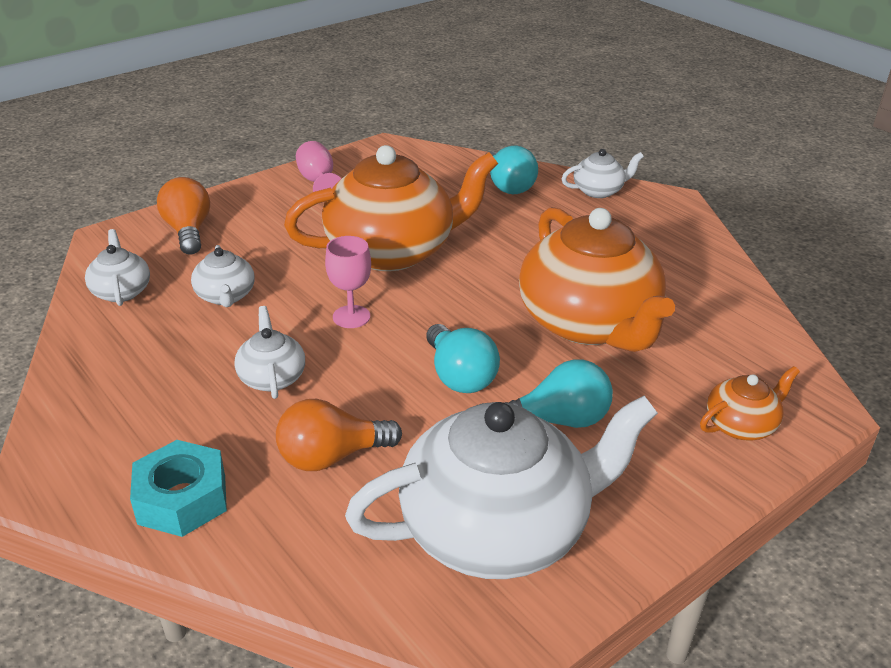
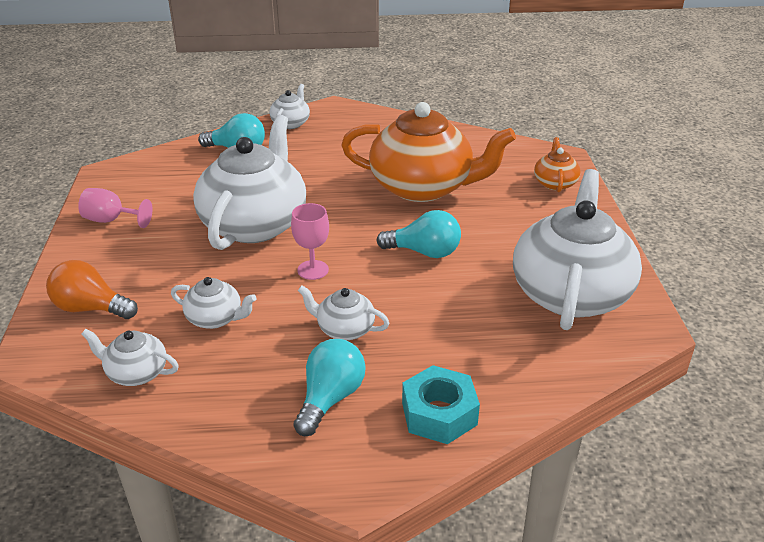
camera: 55 degrees left, 0 degrees up
(331, 456) = (454, 331): orange light bulb -> none
(392, 251) = (255, 224): orange teapot -> white teapot
(559, 420) = (499, 235): turquoise light bulb -> turquoise light bulb (330, 398)

